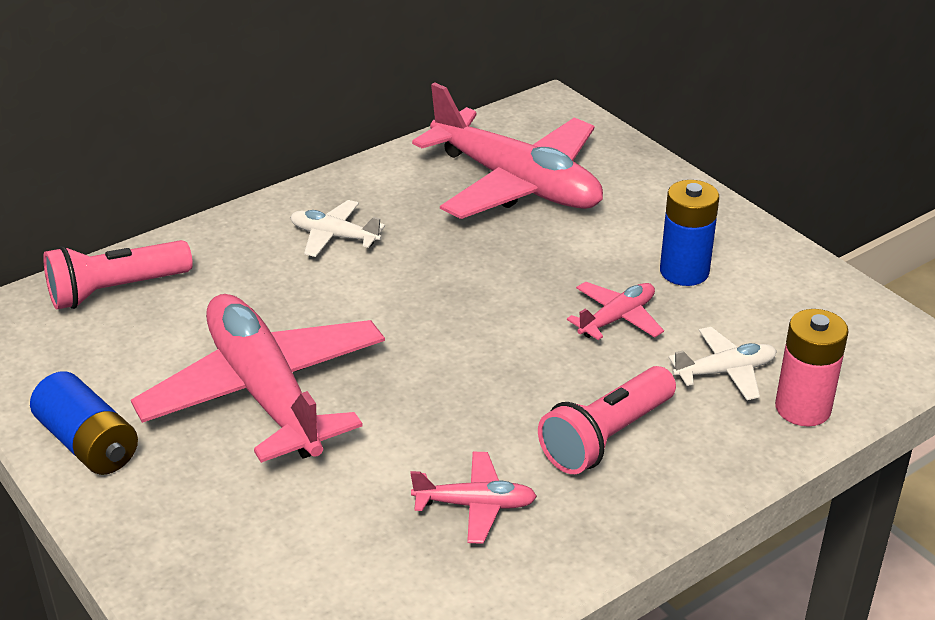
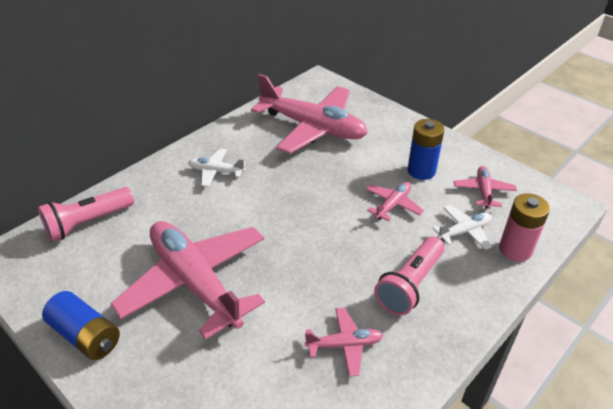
camera: 10 degrees left, 5 degrees up
(782, 315) = (483, 191): none -> pink plane

